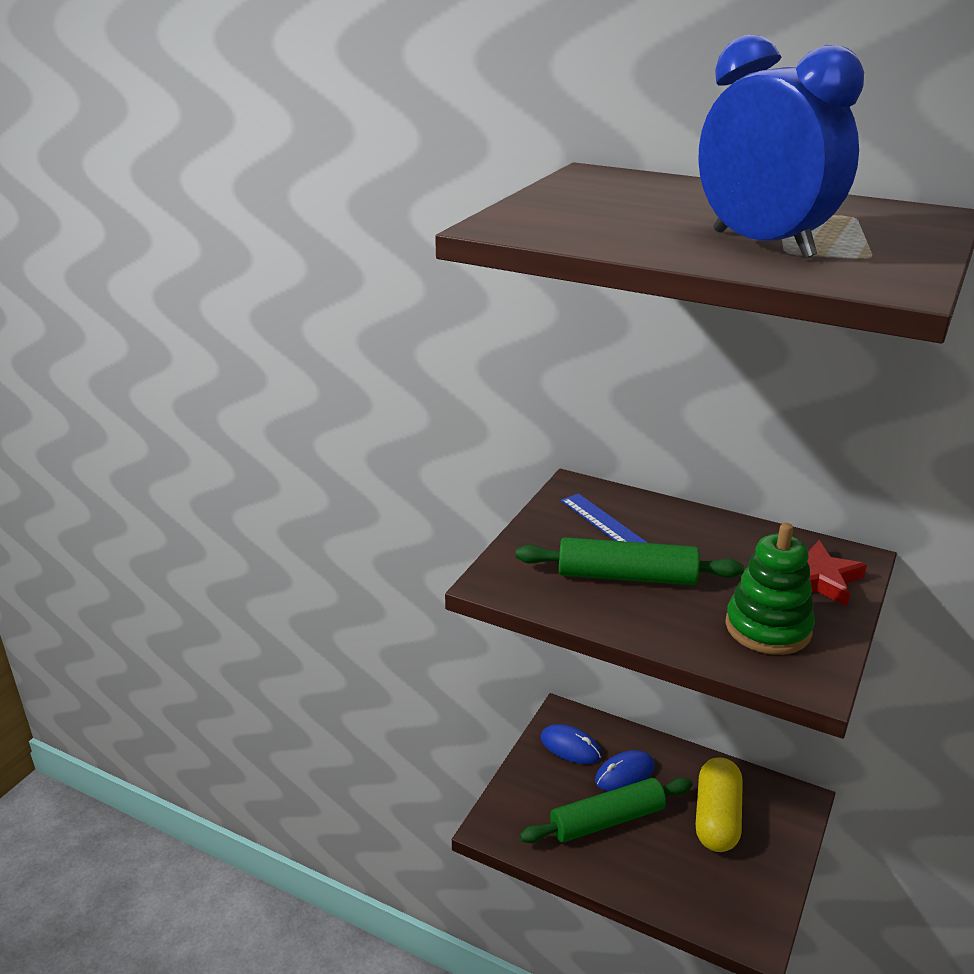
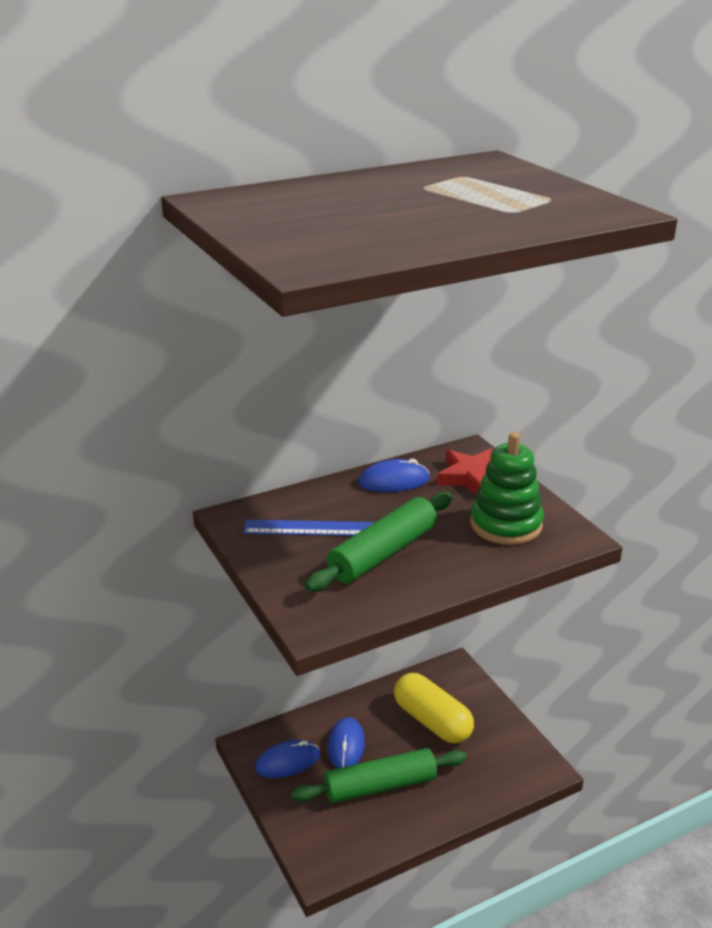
camera: 55 degrees left, 0 degrees up
(607, 820) = (380, 786): green rolling pin -> green rolling pin turned 60 degrees clockwise
(738, 538) = (394, 481): none -> blue mouse
(762, 244) = (487, 212): blue clock -> none

